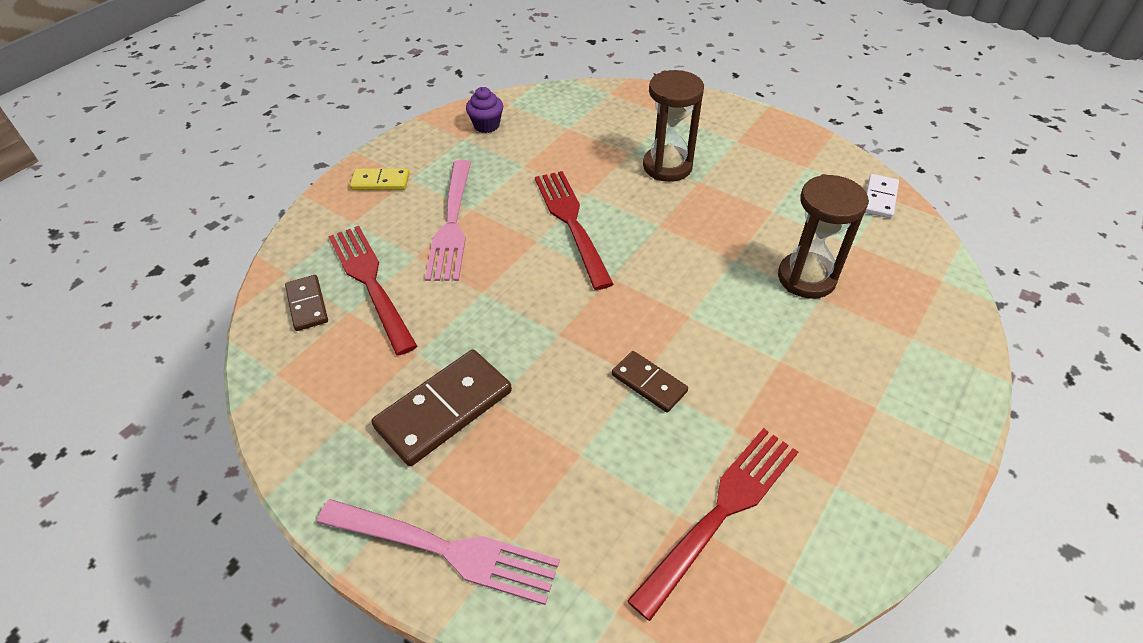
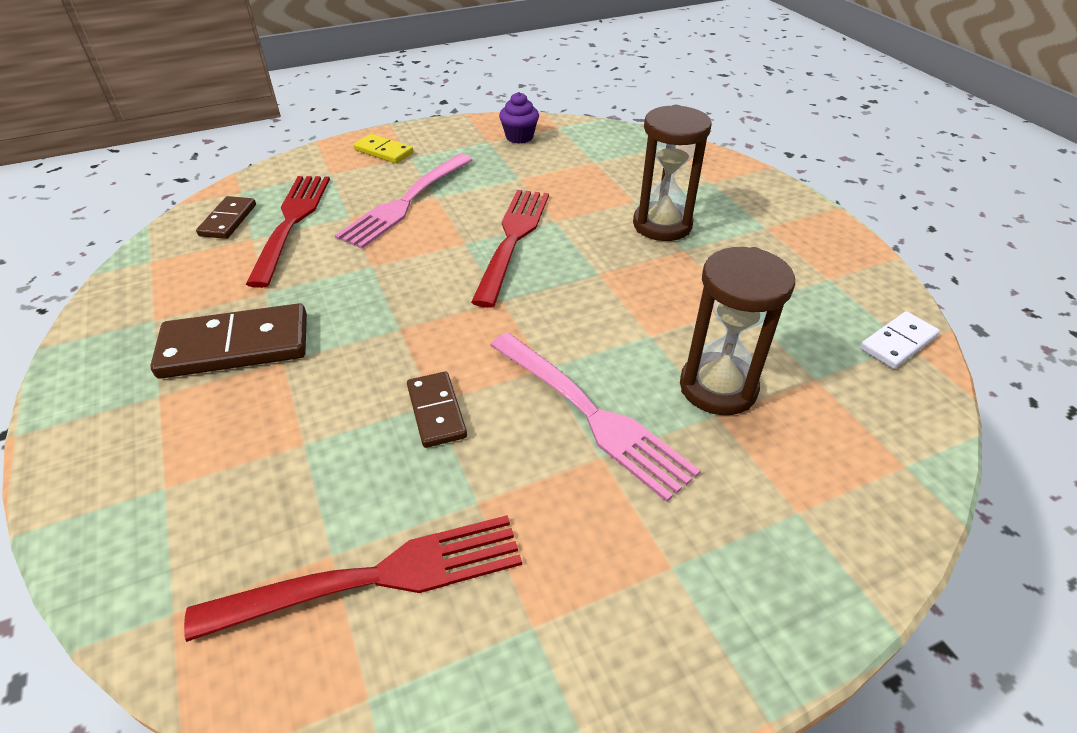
camera: 30 degrees right, 5 degrees down
(444, 549) = (104, 462): pink fork -> pink fork (589, 414)

